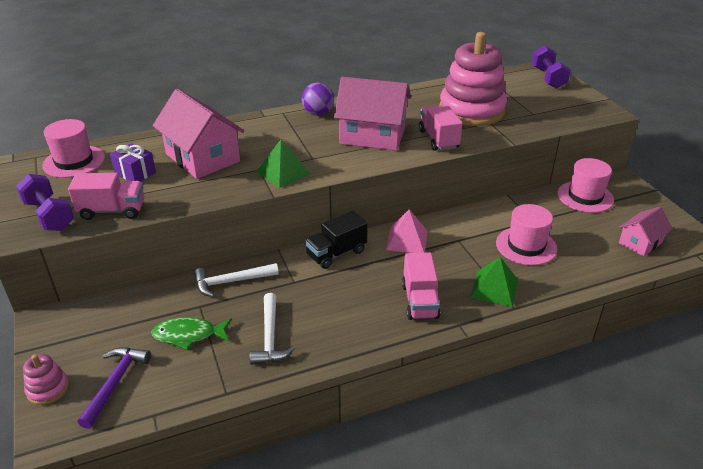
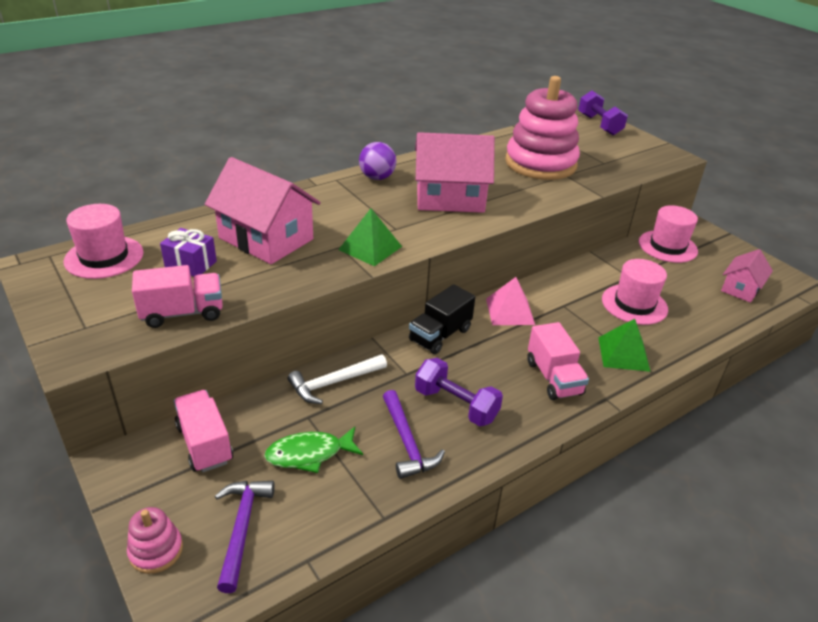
camera: 15 degrees left, 0 degrees up
(49, 215) = (101, 328): purple dumbbell -> purple dumbbell (456, 405)
(270, 337) = (407, 442): white hammer -> purple hammer
(438, 139) = (522, 197): pink truck -> pink truck (204, 444)

